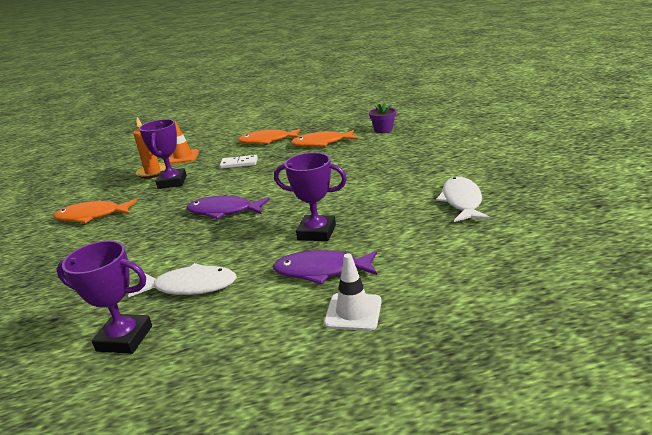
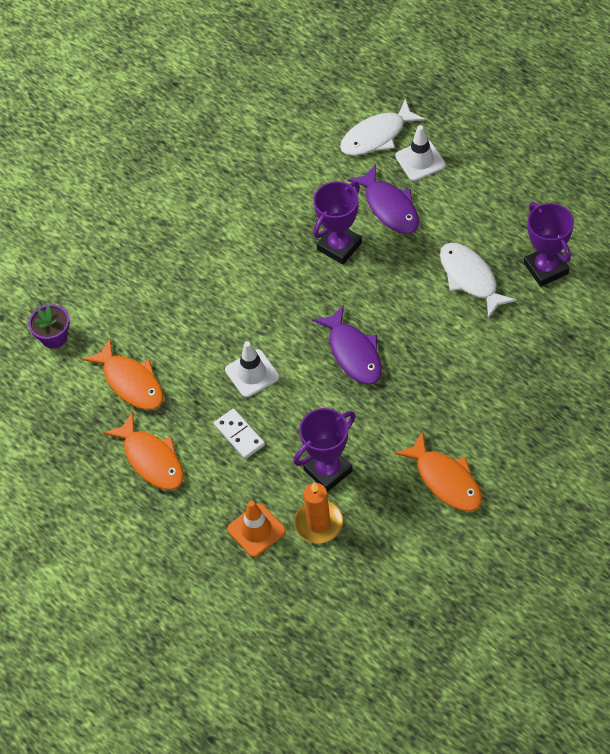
camera: 125 degrees left, 30 degrees up
(269, 175) = (252, 373): none -> white traffic cone
(316, 232) = (339, 246): purple trophy -> purple trophy turned 60 degrees clockwise
(462, 201) = (218, 172): white fish -> white fish (377, 136)

